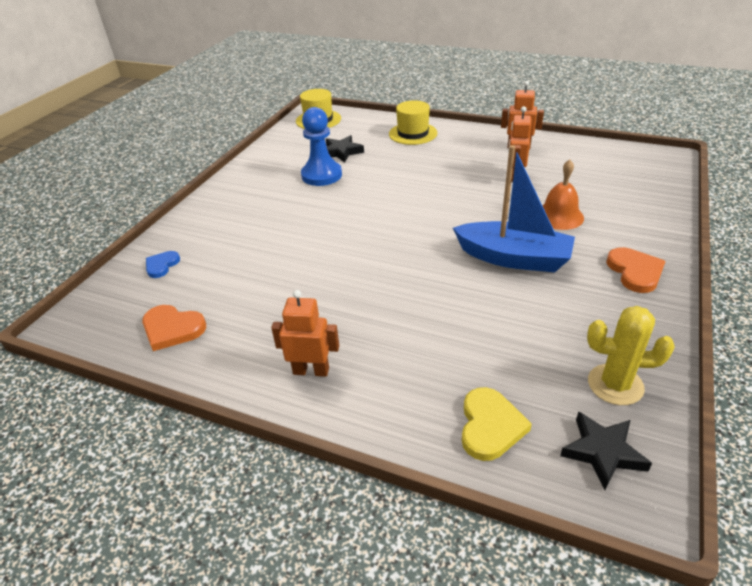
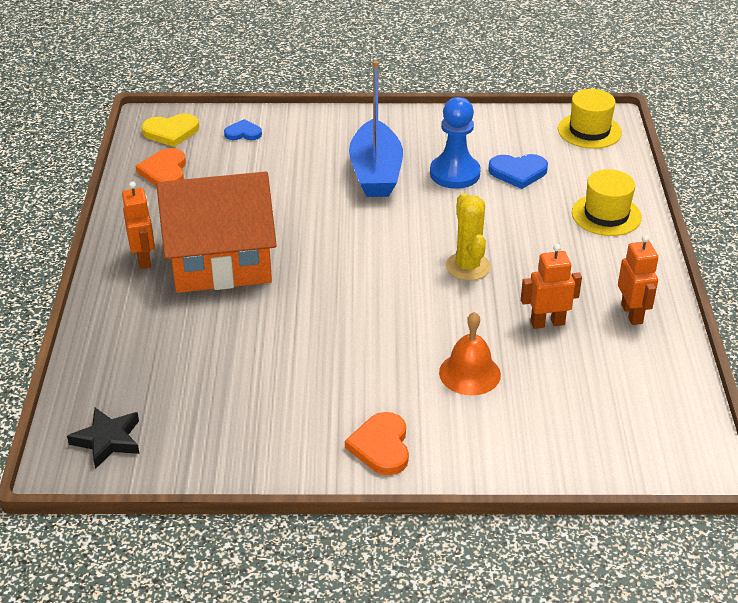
camera: 65 degrees right, 0 degrees up
(341, 152) = (518, 172): black star -> blue heart
(351, 316) = (220, 261): none -> orange house
(490, 426) = (115, 371): yellow heart -> yellow heart (171, 132)
(514, 258) = (362, 349): blue boat -> blue boat (376, 173)
(615, 385) = (190, 442): yellow cactus -> yellow cactus (468, 267)
(635, 272) = (381, 446): orange heart -> orange heart turned 120 degrees clockwise

